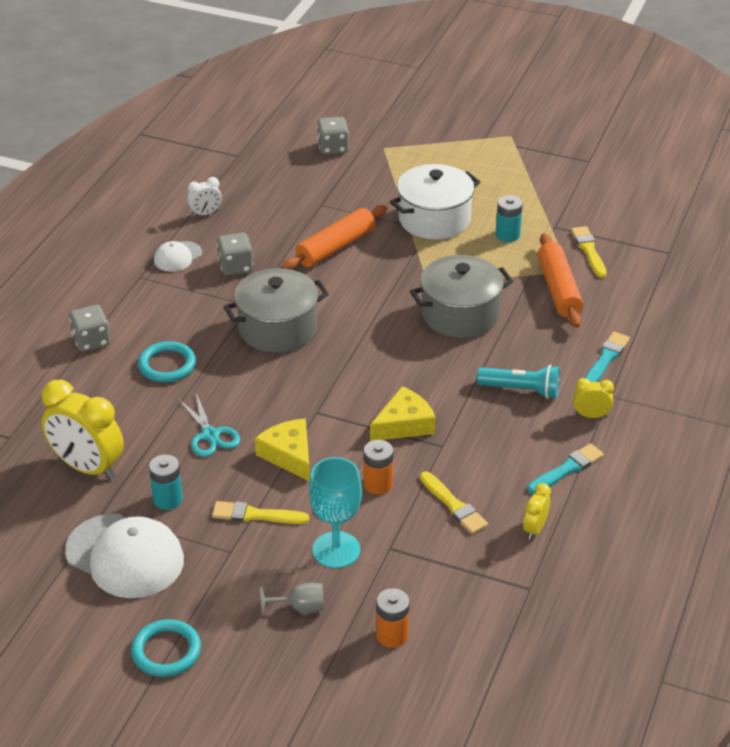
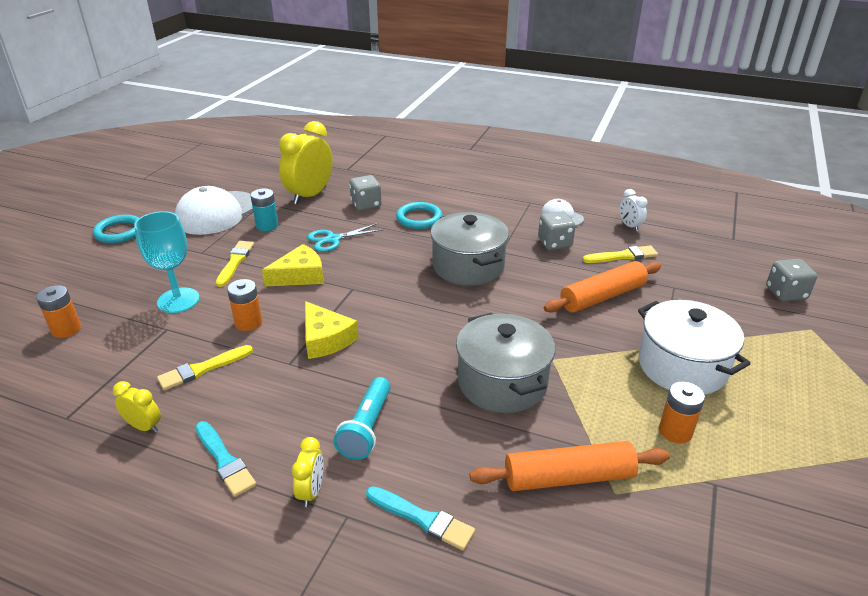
camera: 90 degrees right, 5 degrees down
(91, 341) = (448, 188): grey dice -> grey dice (366, 204)
(300, 607) = (125, 284): grey goblet -> none
(335, 247) = (602, 297): orange rolling pin -> orange rolling pin turned 75 degrees counterclockwise
(507, 235) = (675, 431): turquoise battery -> orange battery
(589, 250) = (670, 520): yellow brush -> yellow brush (623, 256)

